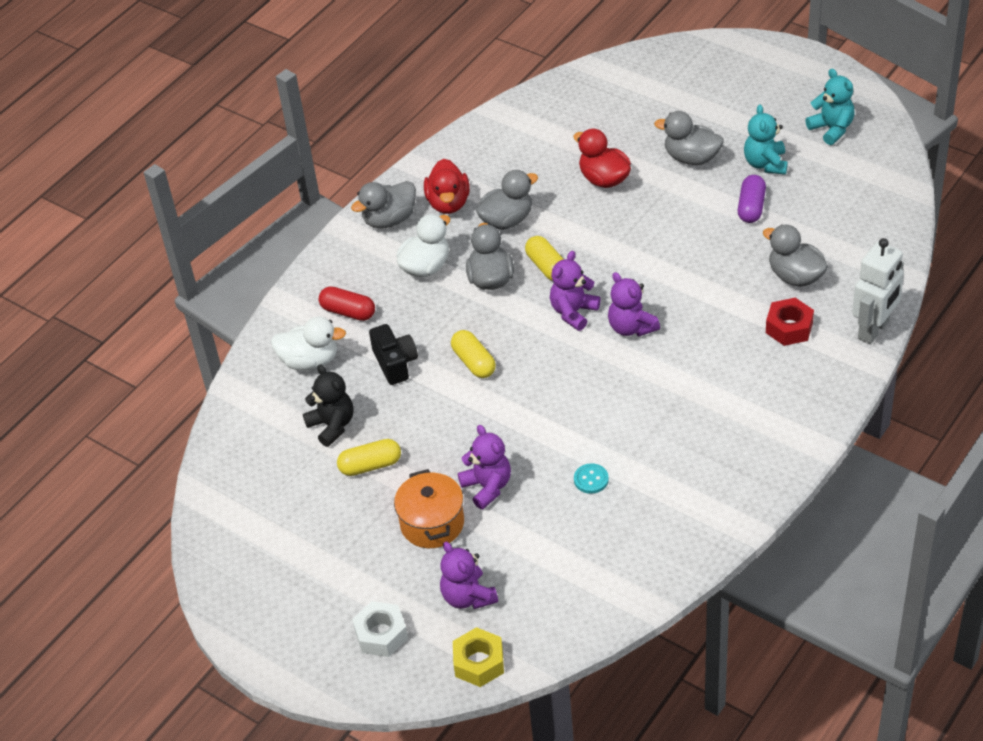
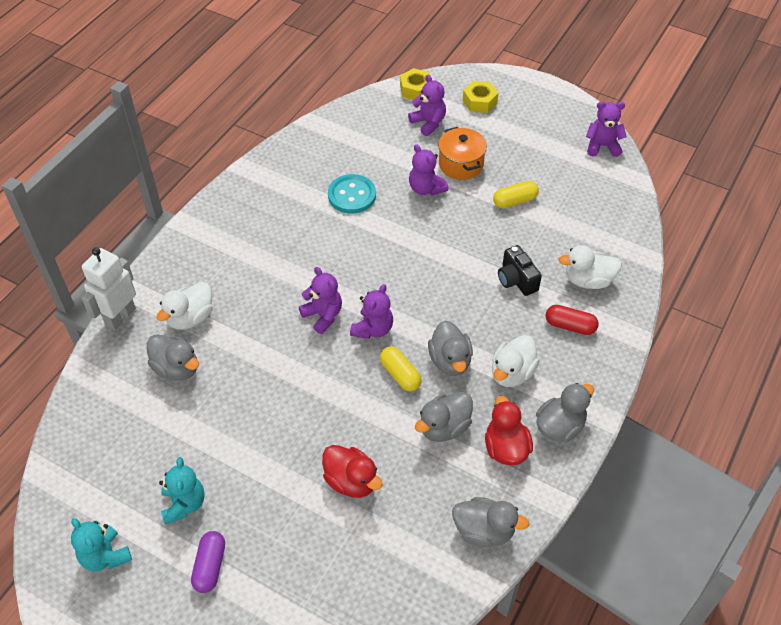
camera: 170 degrees right, 5 degrees up
(221, 547) = (602, 146): none -> purple teddy bear
(332, 425) = (552, 229): black teddy bear -> none
(381, 634) = (479, 102): white nut -> yellow nut
(474, 362) = (452, 282): yellow capsule -> none
(591, 479) = (352, 195): turquoise button -> turquoise button, size x1.92
(691, 158) = (260, 512): grey duck -> grey duck (484, 531)
(751, 207) = (206, 446): purple capsule -> purple capsule (210, 566)
(789, 328) = (190, 318): red nut -> white duck

